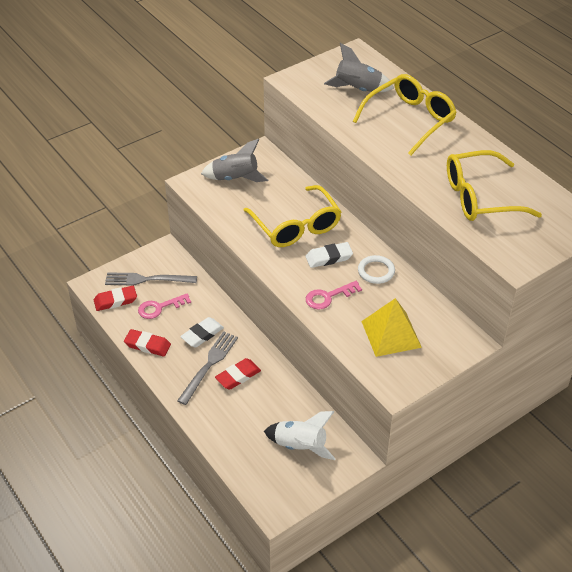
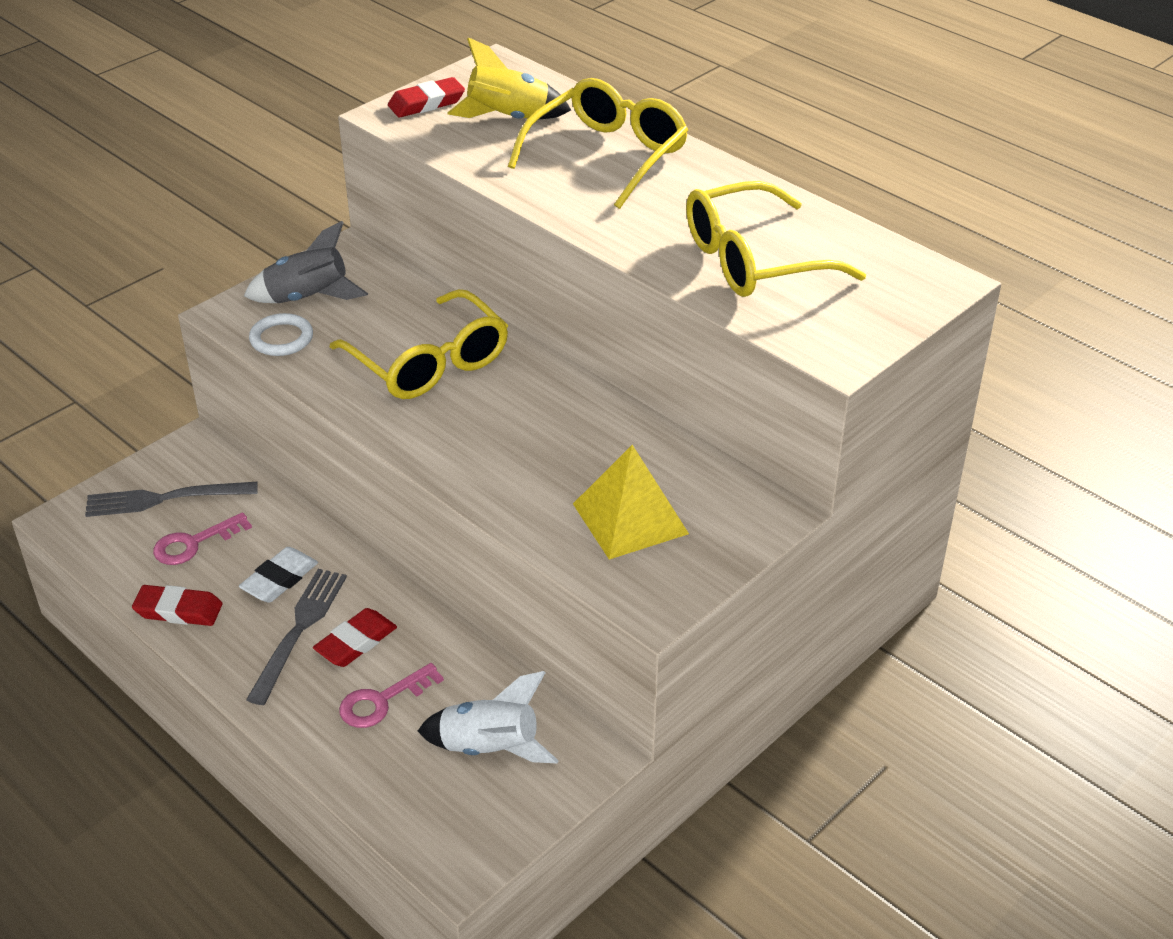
camera: 10 degrees left, 5 degrees down
(115, 301) = (109, 541): red eraser -> red eraser (426, 103)
(328, 297) = (506, 471): pink key -> pink key (382, 701)
(329, 257) = (496, 407): white eraser -> none
(358, 90) = (508, 119): grey rocket -> yellow rocket
(376, 271) = (585, 419): white ring -> white ring (281, 338)

